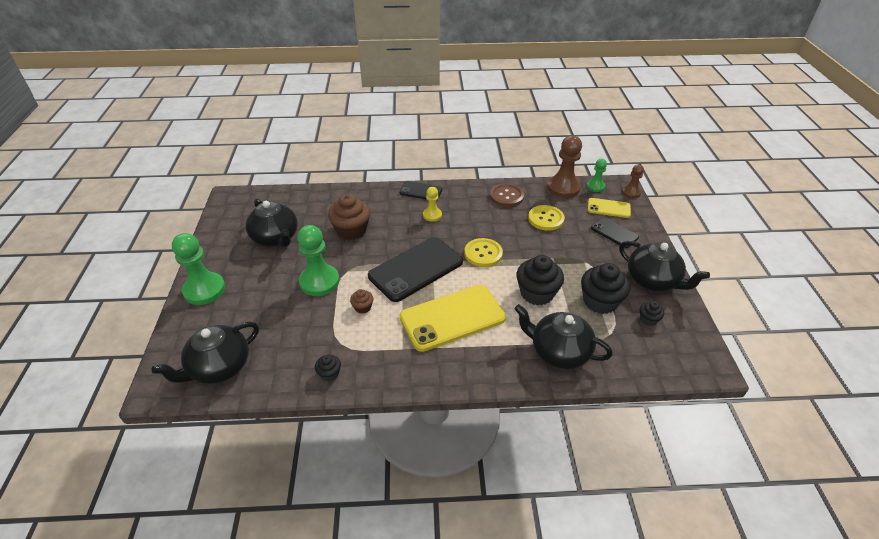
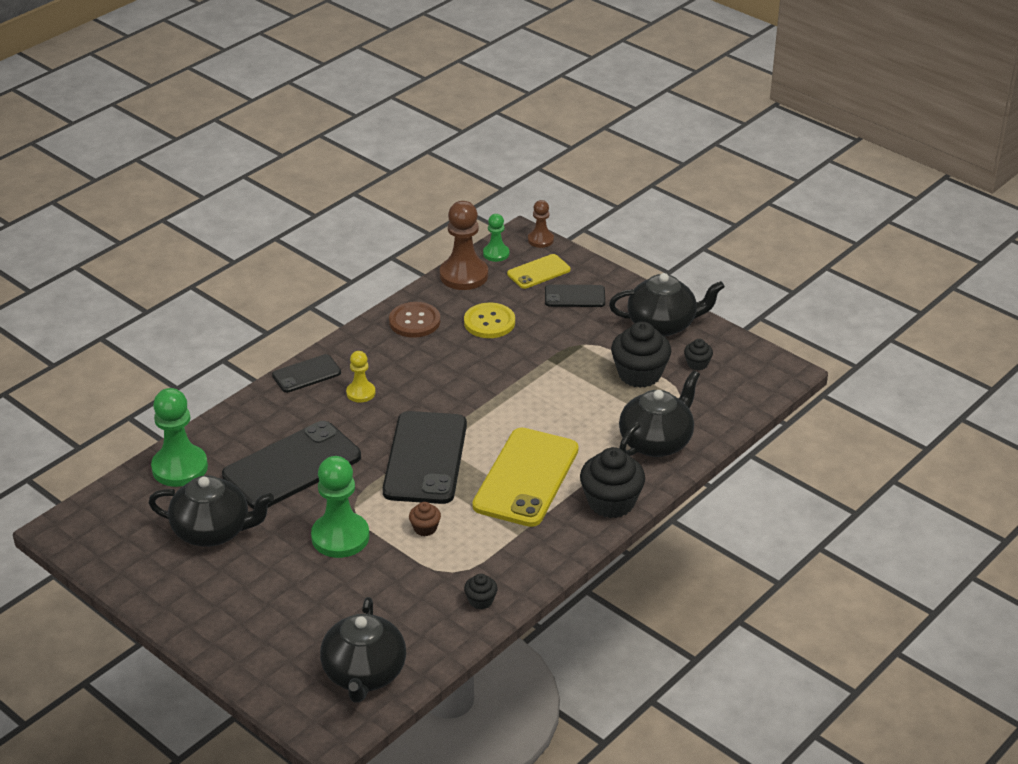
camera: 45 degrees left, 5 degrees down
(204, 290) = (221, 631): green pawn -> green pawn (180, 468)
(351, 230) = (292, 466): brown cupcake -> black phone
(483, 253) = (473, 399): yellow button -> none
(537, 293) = (575, 404): black cupcake -> black cupcake (611, 502)
(559, 352) = (656, 442): black teapot -> black teapot turned 150 degrees clockwise

